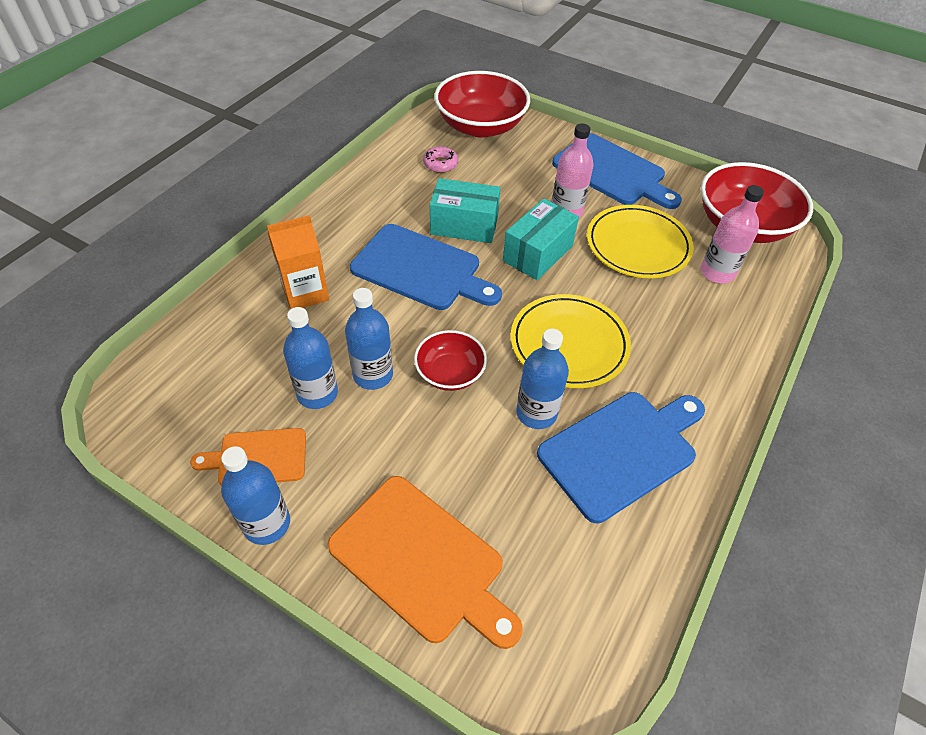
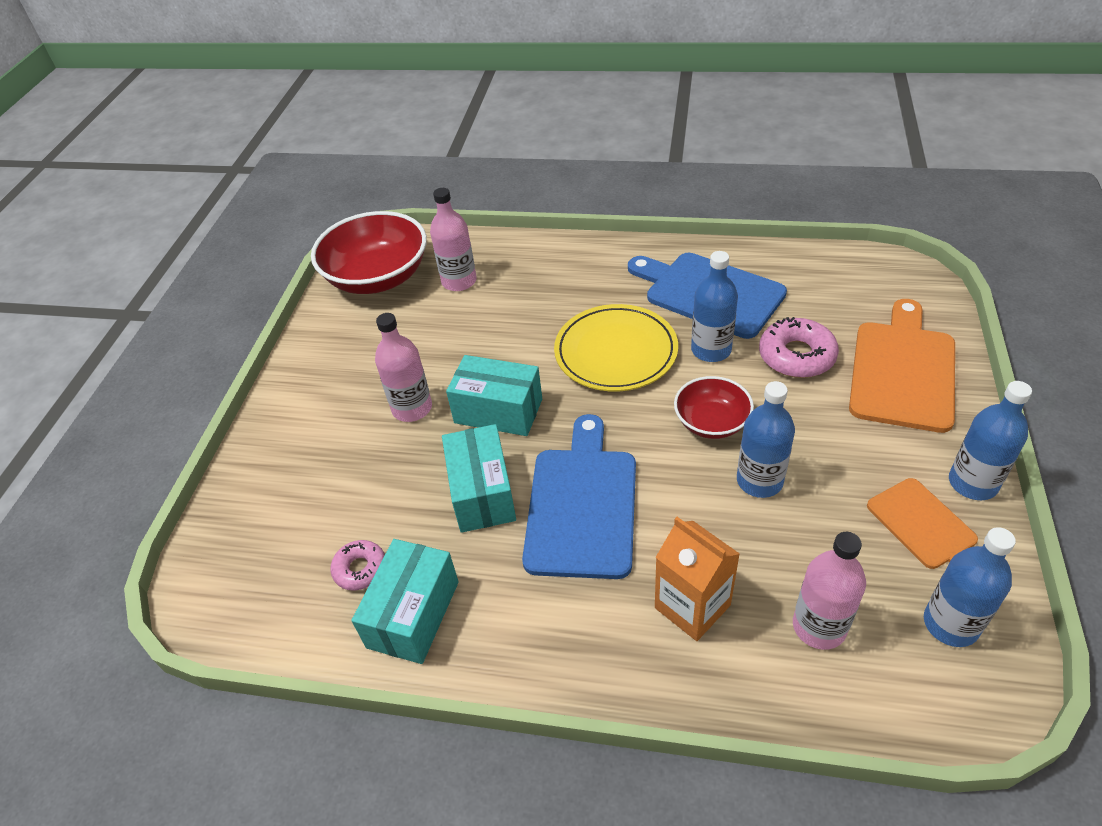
camera: 105 degrees left, 5 degrees down
(241, 347) = (819, 626): none -> pink bottle
(317, 393) = (817, 516): blue bottle -> blue bottle (950, 624)
(394, 177) = (413, 614): none -> turquoise box
(480, 126) = (247, 556): red bowl -> none
(492, 477) = (796, 356): none -> pink donut
(612, 172) = (317, 389): blue cutting board -> none
(638, 245) = (445, 339): yellow plate -> none

